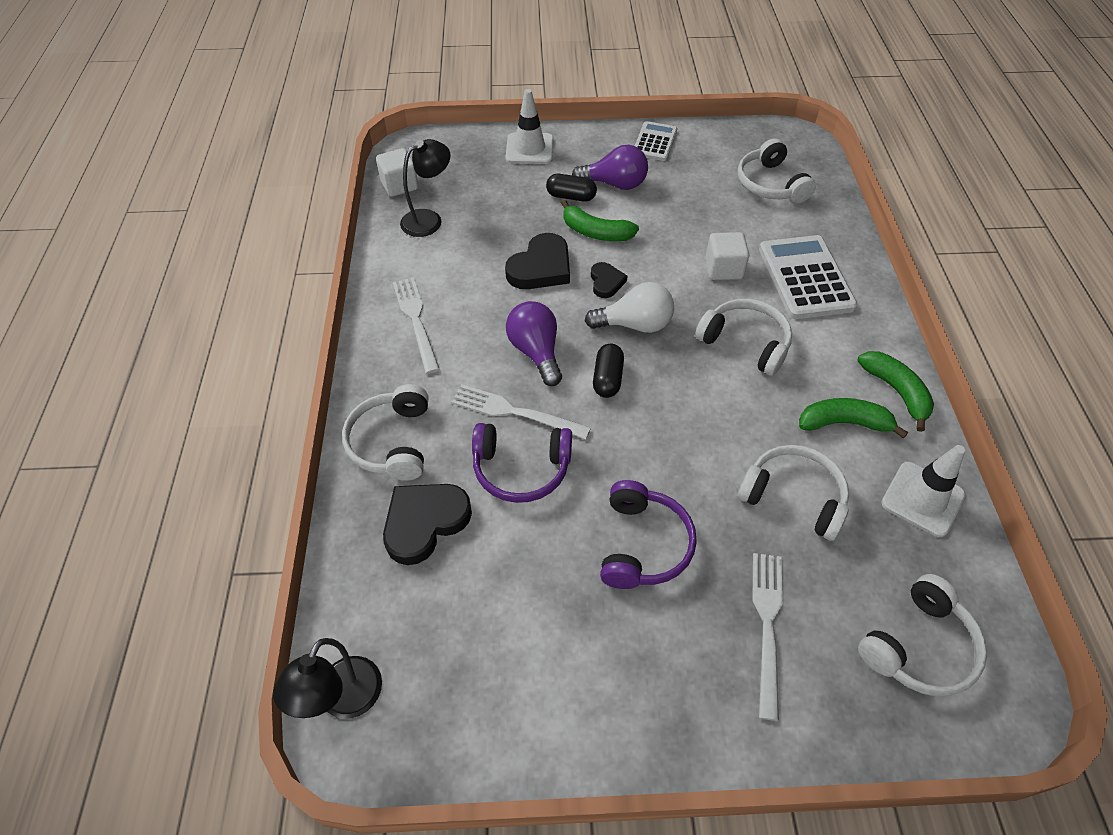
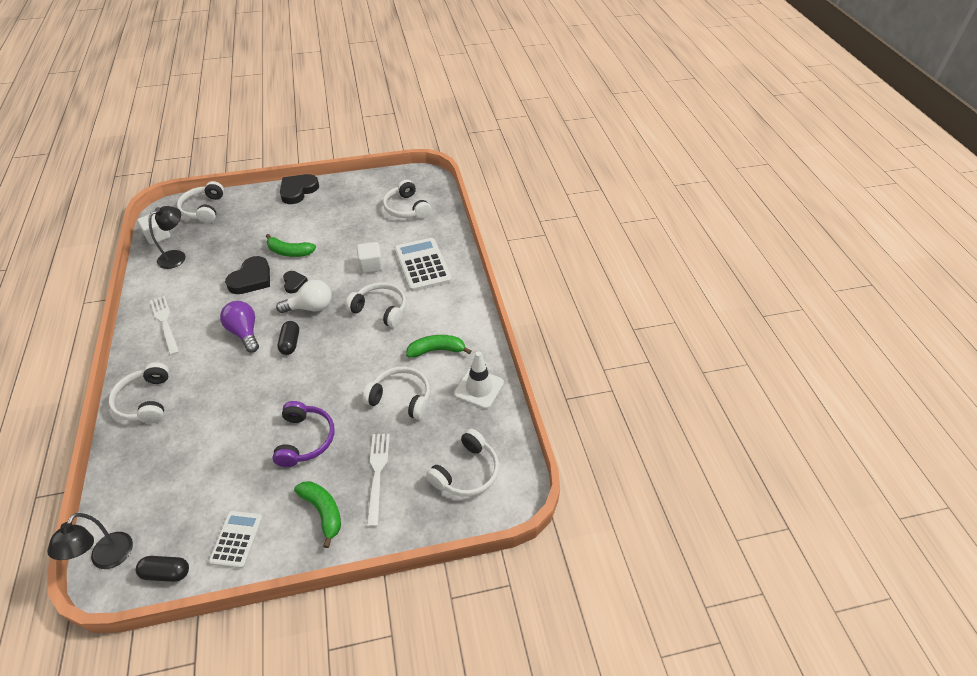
camera: 10 degrees left, 5 degrees down
(425, 522) = (165, 447): black heart -> black heart (298, 191)
(464, 152) = (204, 209): none -> white headphones
(515, 412) = (228, 371): white fork -> none
(521, 469) = (230, 405): purple headphones -> none
(529, 149) = (249, 202): white traffic cone -> none
(571, 196) = (275, 231): black capsule -> black capsule (166, 573)
(615, 184) = (304, 219): purple light bulb -> none
(654, 142) = (333, 189): white calculator -> white calculator (236, 539)
(896, 391) = (471, 327): green banana -> green banana (323, 511)

